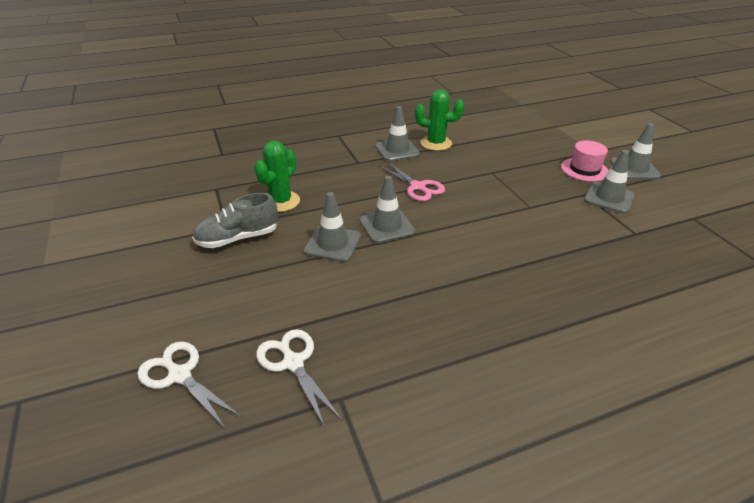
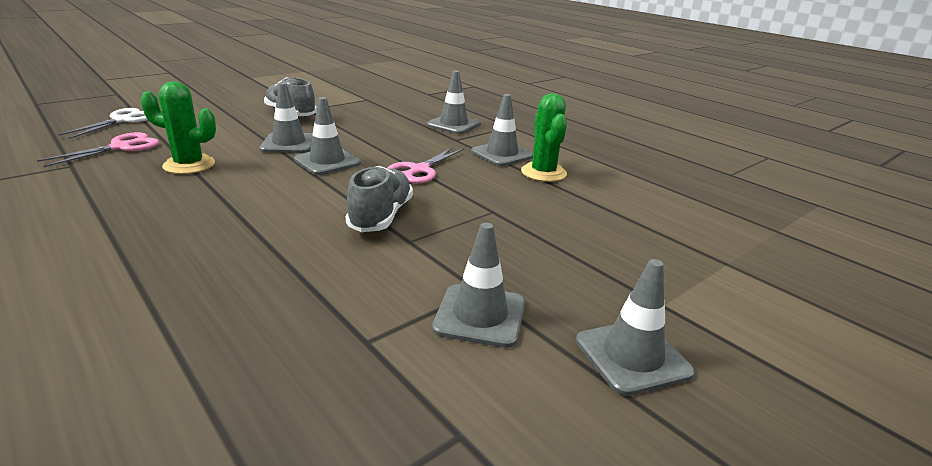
camera: 70 degrees right, 10 degrees down
(281, 201) = (356, 119): green cactus -> green cactus (189, 165)
(293, 362) = (121, 147): white scissors -> pink scissors
(322, 157) = (453, 124): none -> grey traffic cone
(495, 212) = (381, 216): none -> grey shoe
(584, 169) = (571, 291): pink hat -> none

